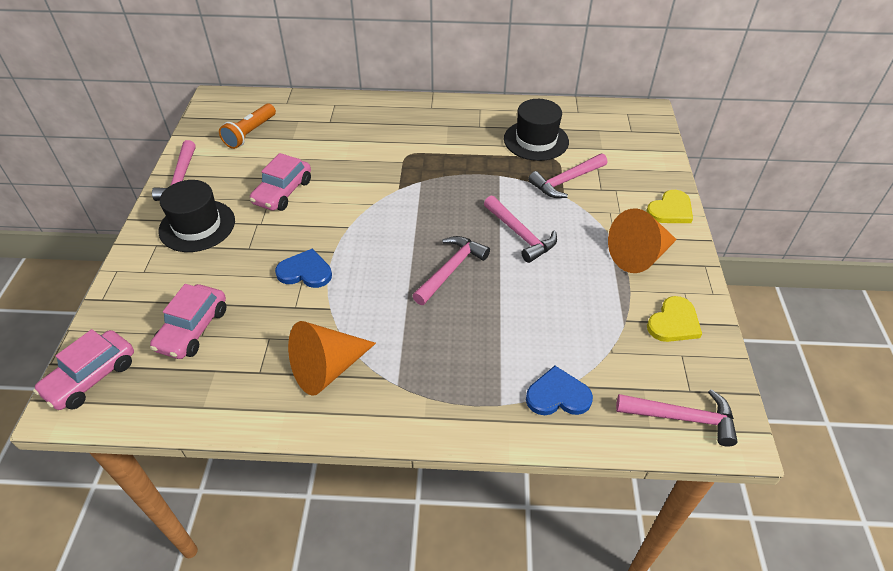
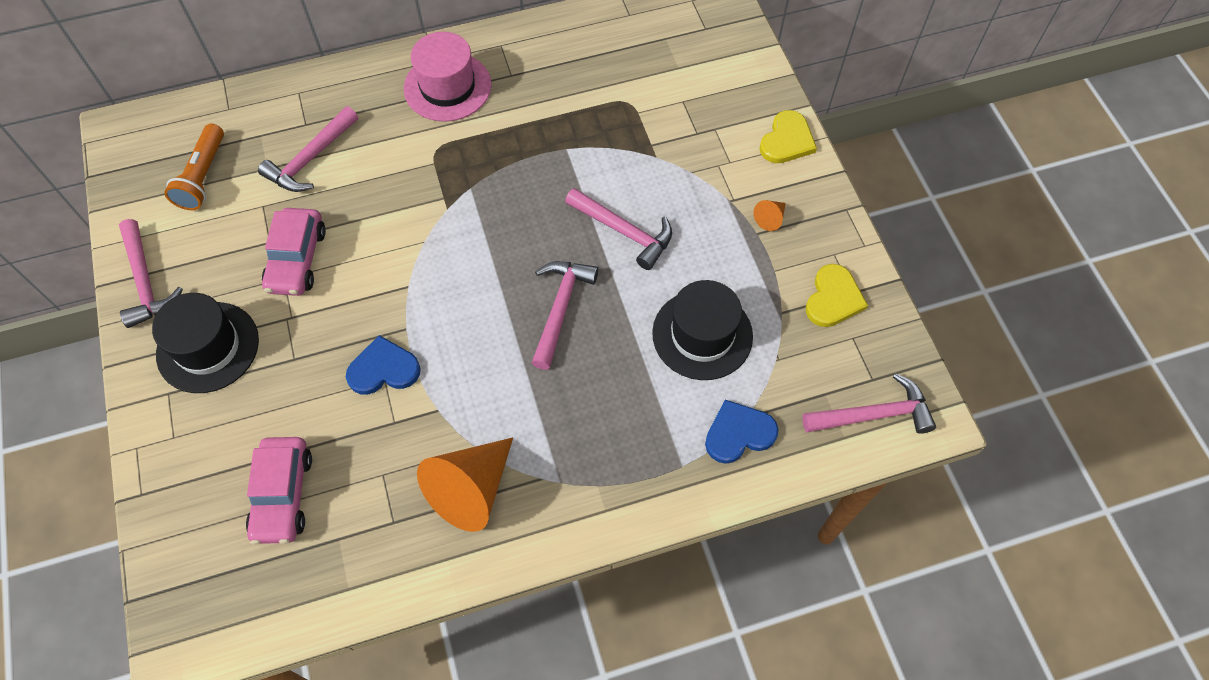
camera: 20 degrees left, 15 degrees up
(91, 377) = (191, 600): pink car -> none
(433, 123) = (447, 87): none -> pink hat
(536, 140) = (592, 78): black hat -> black hat (702, 334)
(566, 181) = (651, 133): pink hammer -> pink hammer (311, 159)
(639, 255) = (770, 219): orange cone -> orange cone, size x0.43

